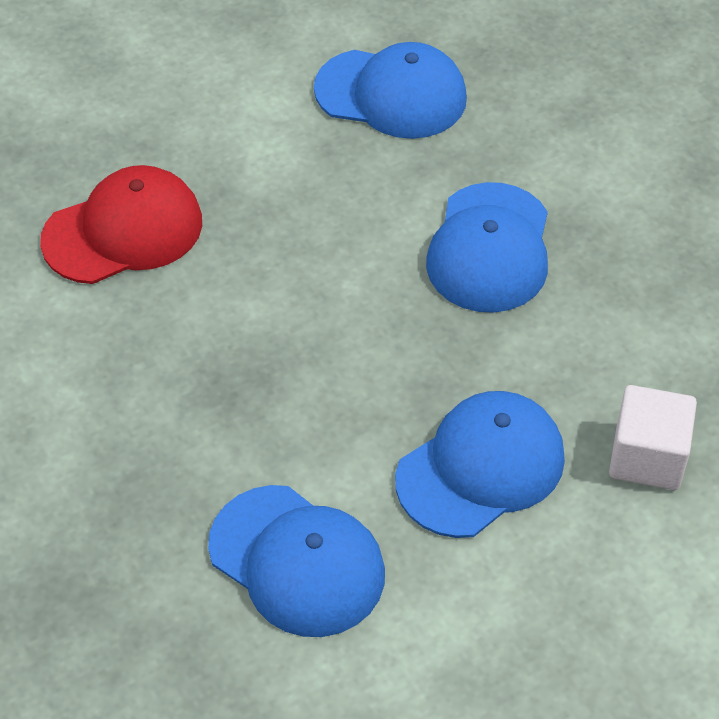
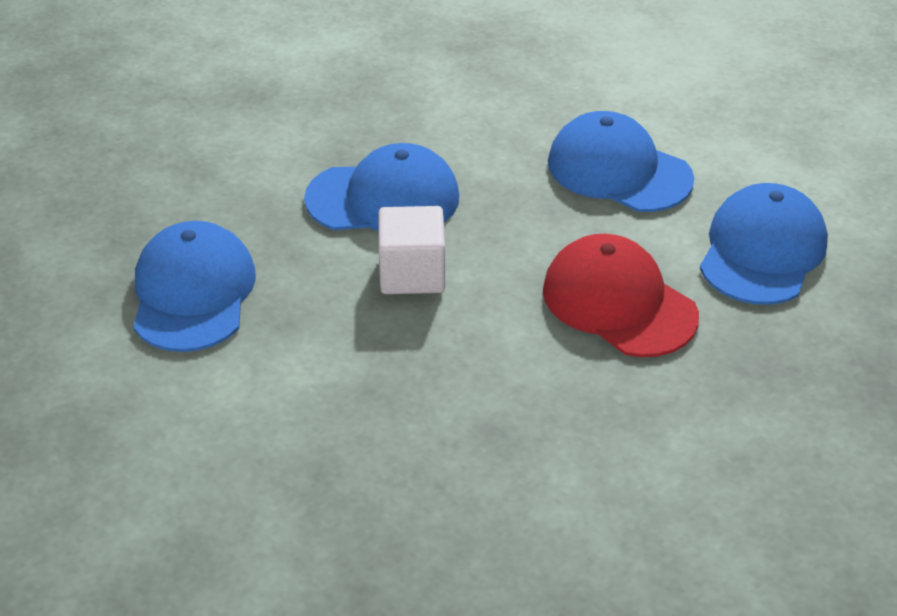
camera: 105 degrees left, 10 degrees down
(123, 231) = (452, 456): red cap -> red cap (619, 303)
(647, 457) = (565, 94): white cube -> white cube (412, 274)

